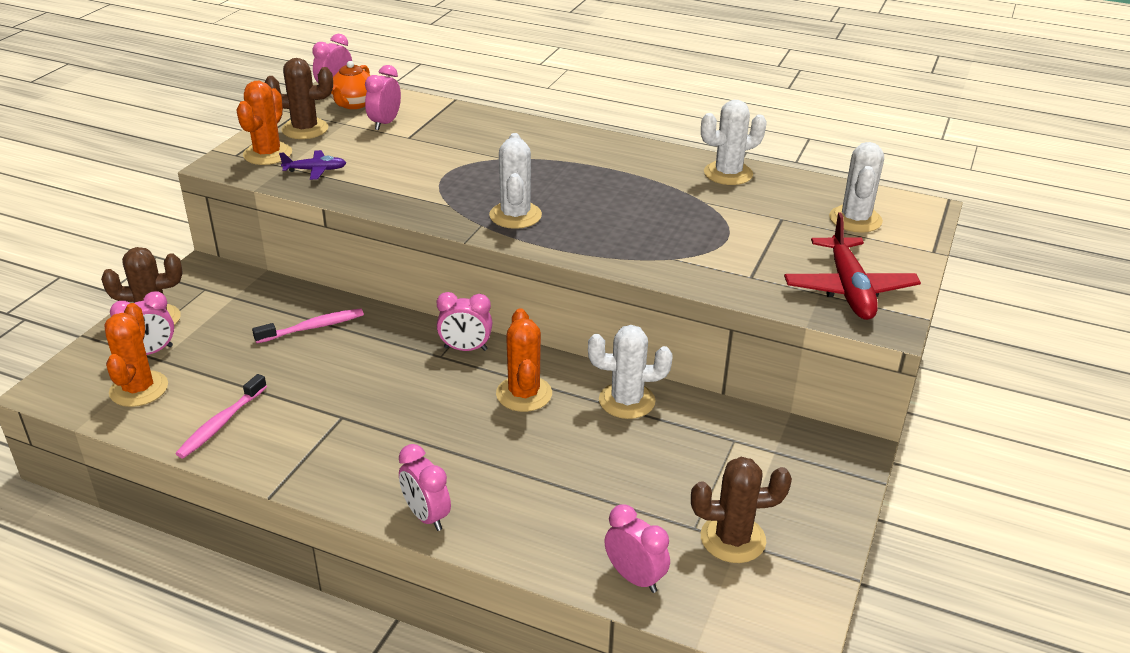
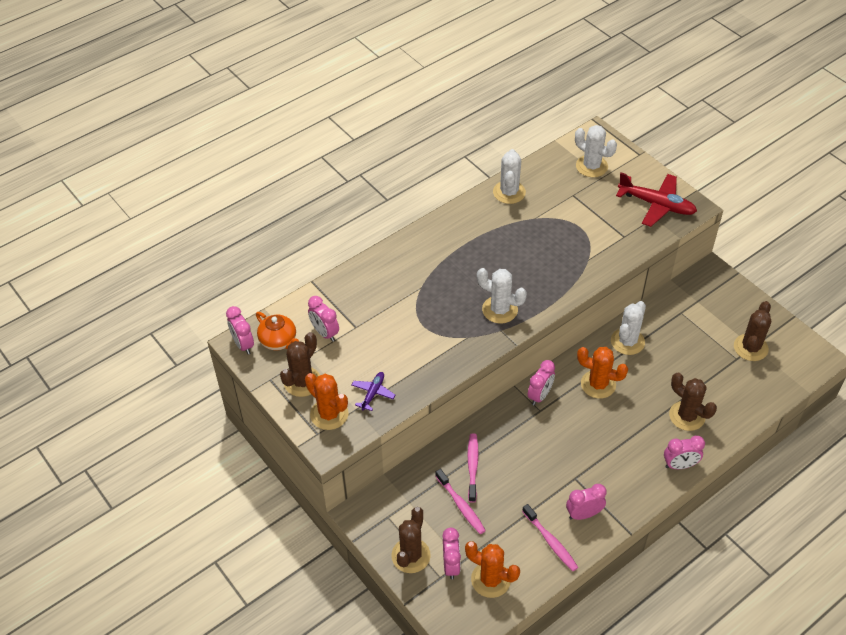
camera: 60 degrees left, 15 degrees up
(246, 335) = (461, 505): none -> pink toothbrush
(529, 499) = (687, 416): none -> brown cactus
(635, 578) = (760, 396): pink clock -> pink clock (583, 514)

